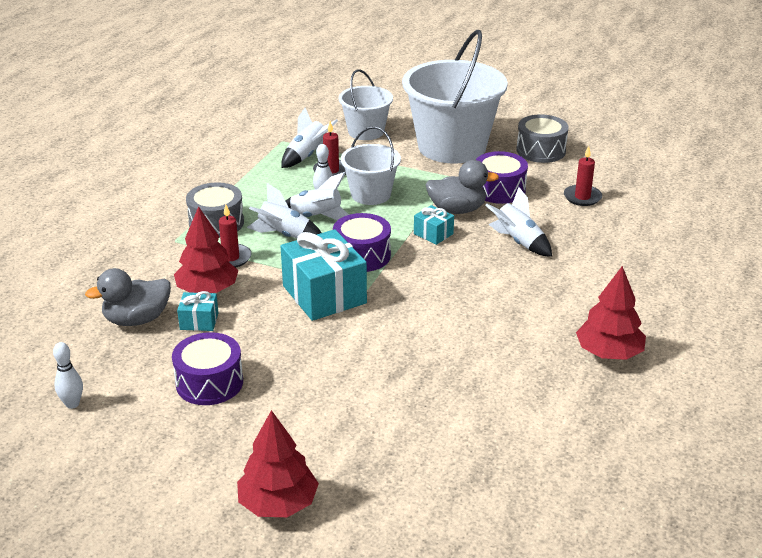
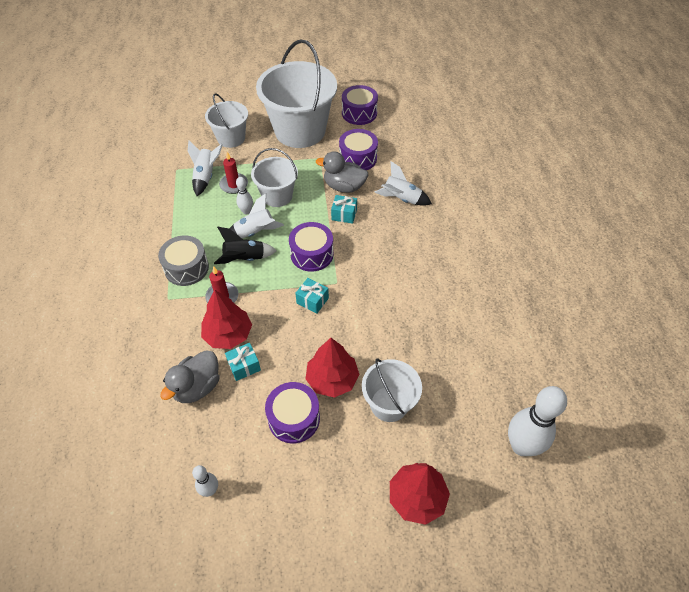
camera: 30 degrees left, 20 degrees up
(284, 235) = (244, 258): white rocket -> black rocket
(324, 294) = (312, 300): turquoise gift -> turquoise gift, size x0.48
(325, 412) = (389, 404): none -> white bucket
(449, 514) = (521, 446): none -> white bowling pin
(457, 210) = (344, 187): grey duck -> grey duck turned 135 degrees counterclockwise
(541, 150) = (359, 113): grey drum -> purple drum
(582, 197) = (412, 144): red candle -> none
(608, 353) = (516, 269): red tree -> red tree (332, 379)

